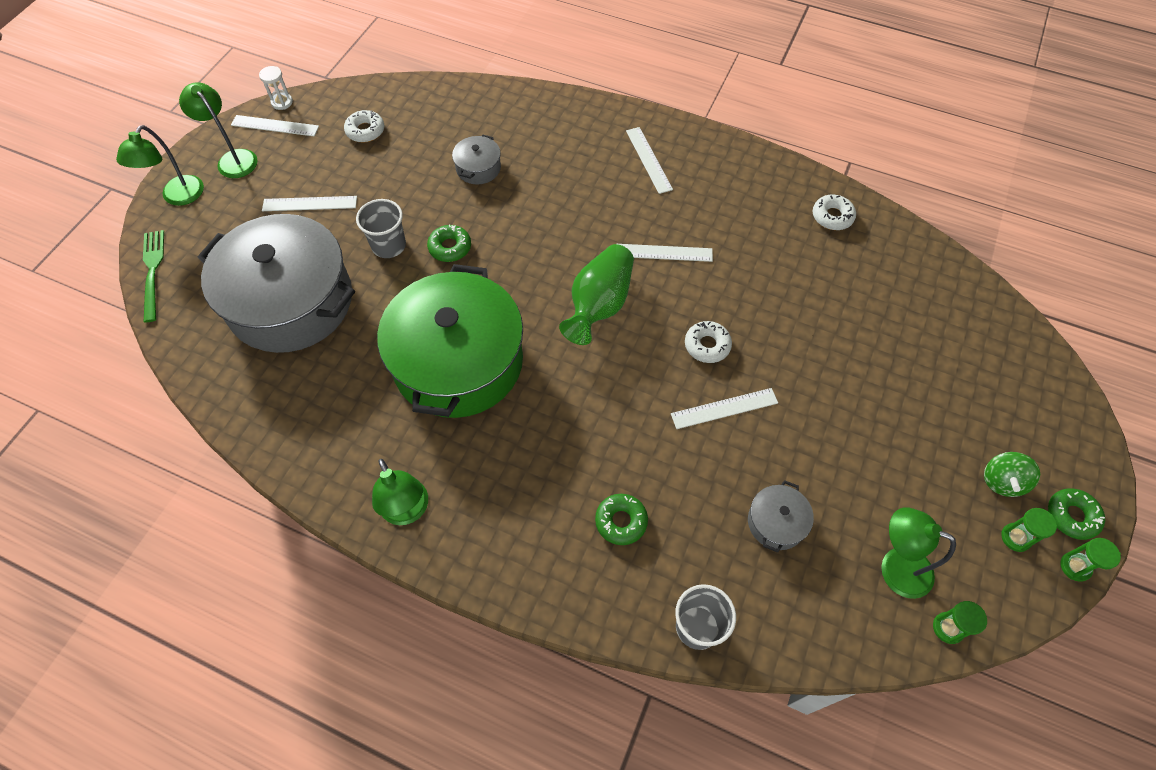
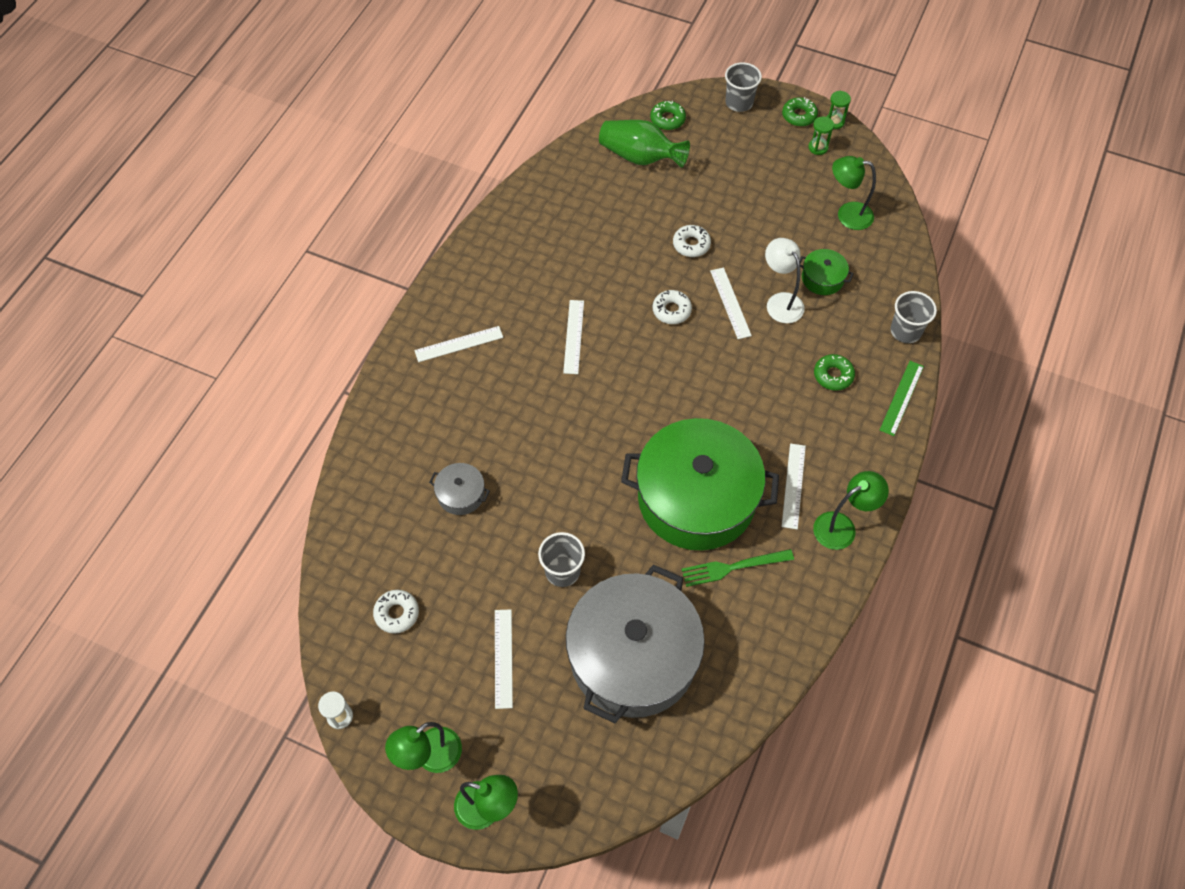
camera: 90 degrees left, 0 degrees up
(153, 271) = (595, 811): green fork -> green fork (733, 567)
(275, 126) = (379, 717): white ruler -> white ruler (793, 485)
(450, 247) = (565, 514): green donut -> green donut (667, 119)
(588, 607) = (901, 398): none -> green ruler
(599, 305) = (632, 387): green vase -> green vase (640, 157)
(732, 466) = (780, 301): none -> white lamp
(776, 522) = (822, 278): grey pot -> green pot
(832, 216) = (535, 211): white donut -> white donut (691, 244)
(895, 567) = (847, 215): green lamp -> green lamp turned 75 degrees clockwise
(948, 628) = (885, 193): green hourglass -> none
(1001, 481) = (777, 147): green spinning top -> none
(1072, 437) = (739, 102): none -> grey cup

